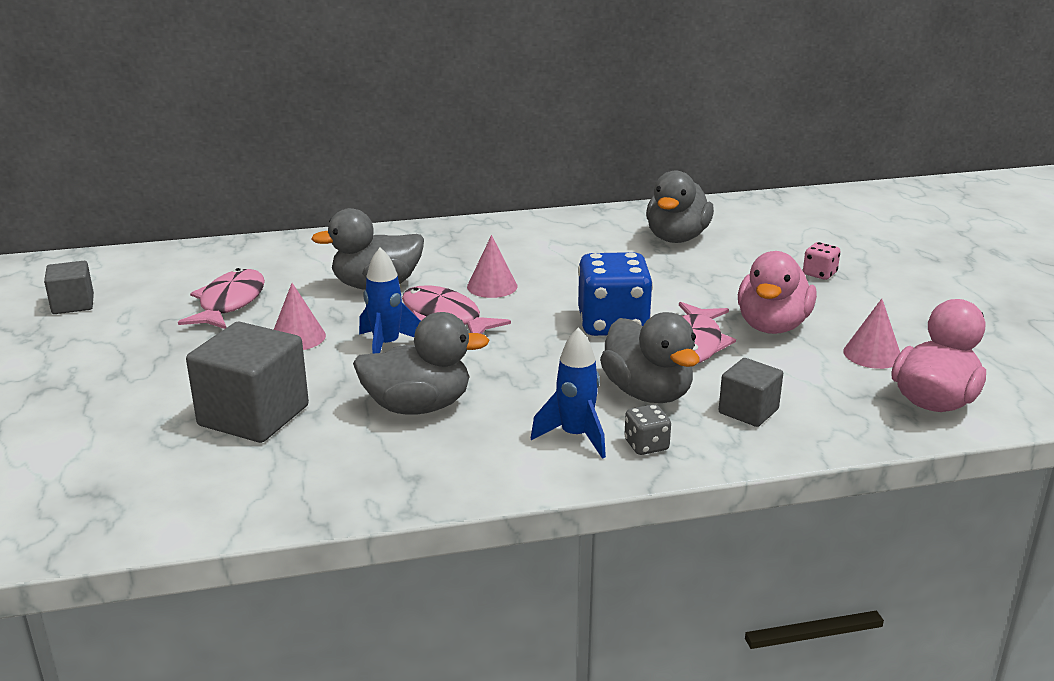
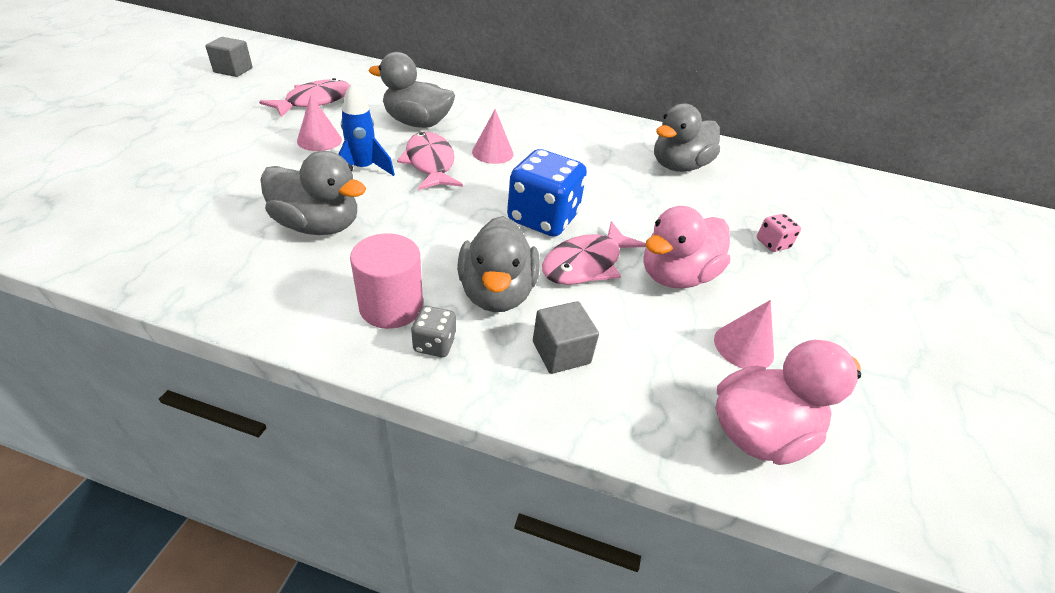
camera: 25 degrees right, 15 degrees up
(253, 416) = (212, 185): grey cube -> none
(575, 436) = (391, 306): blue rocket -> pink cylinder

